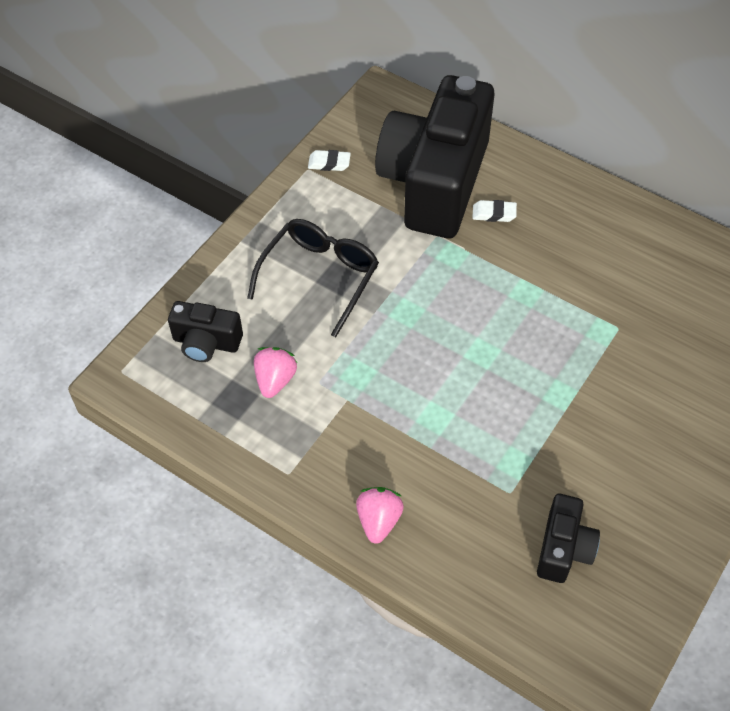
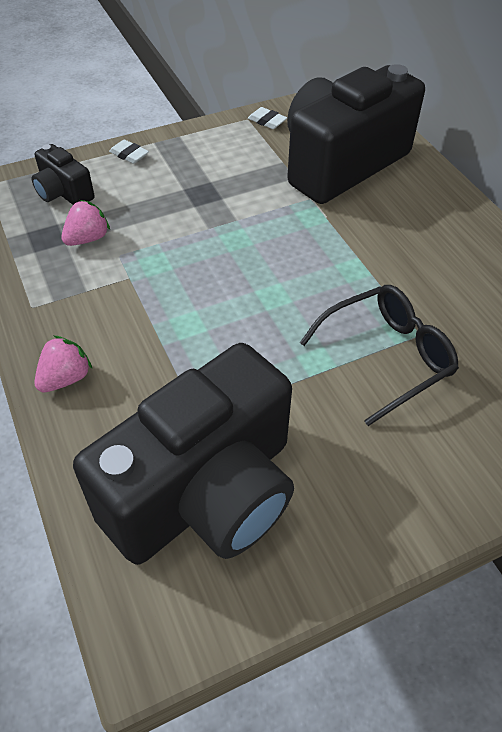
camera: 30 degrees right, 5 degrees down
(320, 276) = (190, 187): black glasses -> black glasses (387, 357)
(494, 213) = (373, 203): white eraser -> white eraser (129, 155)
(563, 548) = (205, 493): black camera -> black camera, size x2.28

